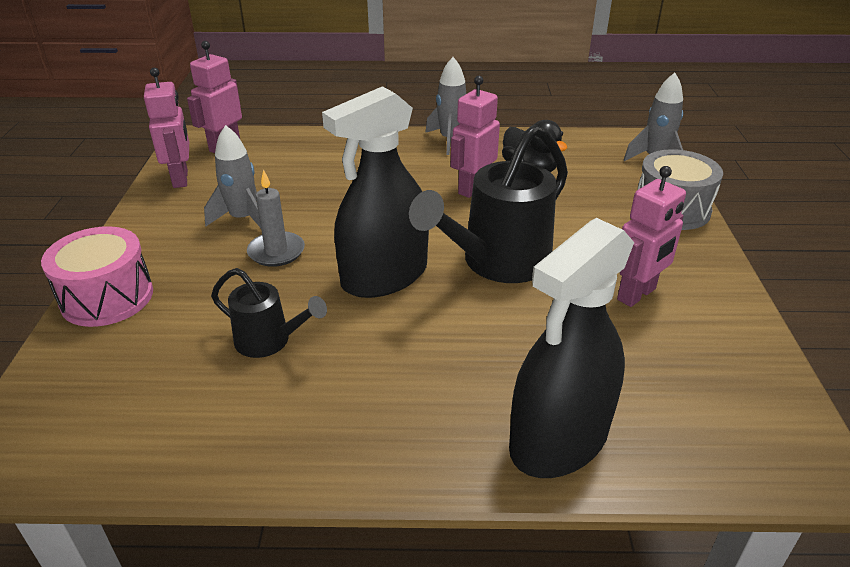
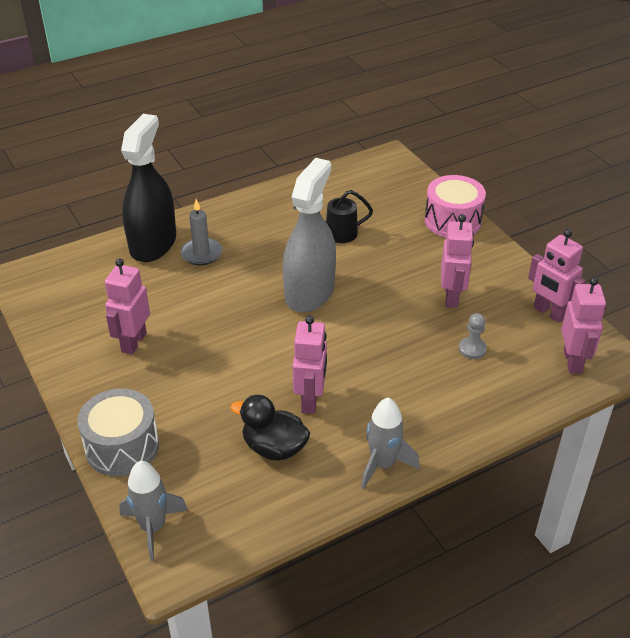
camera: 150 degrees right, 5 degrees up
(243, 219) = (452, 297): grey rocket -> pink robot
(276, 252) = (397, 282): grey candle -> grey candle (201, 253)
(288, 177) = (472, 349): none -> grey pawn
(384, 276) = (309, 292): black spray bottle -> grey spray bottle
(497, 263) = (242, 331): black watering can -> none

